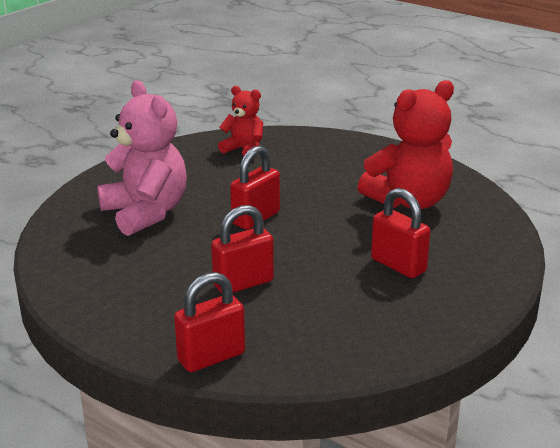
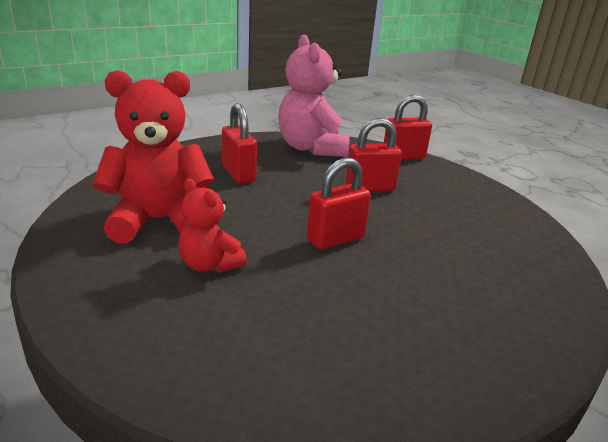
camera: 165 degrees left, 0 degrees up
(146, 213) = (462, 275): pink teddy bear -> pink teddy bear (311, 148)
(244, 149) = (298, 369): red teddy bear -> red teddy bear (210, 264)

